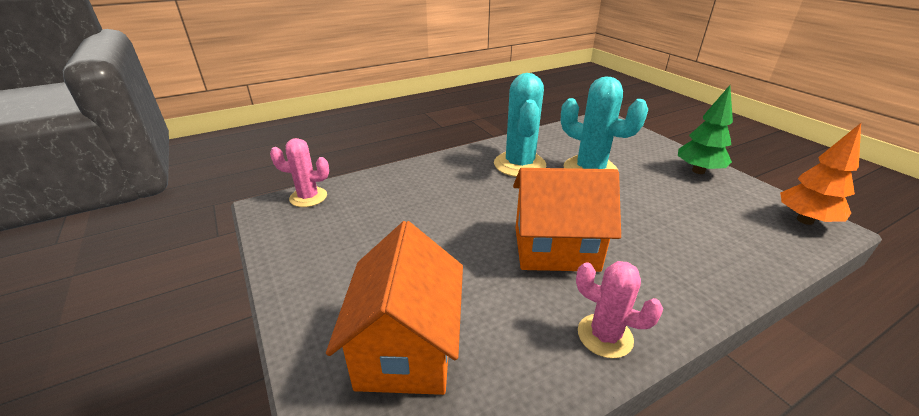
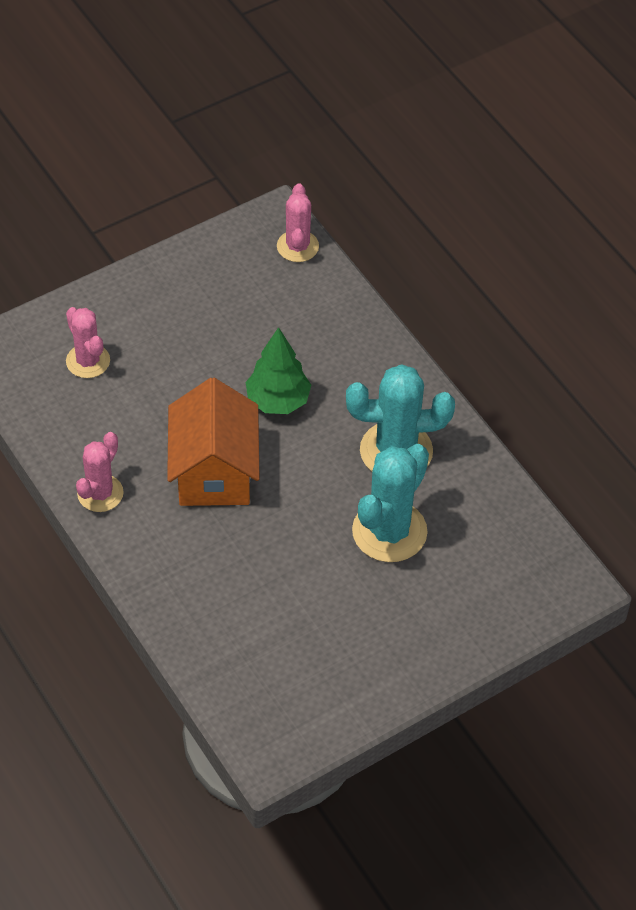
camera: 85 degrees right, 20 degrees up
(406, 348) = (88, 361): orange house -> pink cactus
(698, 171) = (398, 663): green tree -> green tree (278, 401)
(804, 220) = (280, 736): orange tree -> none

